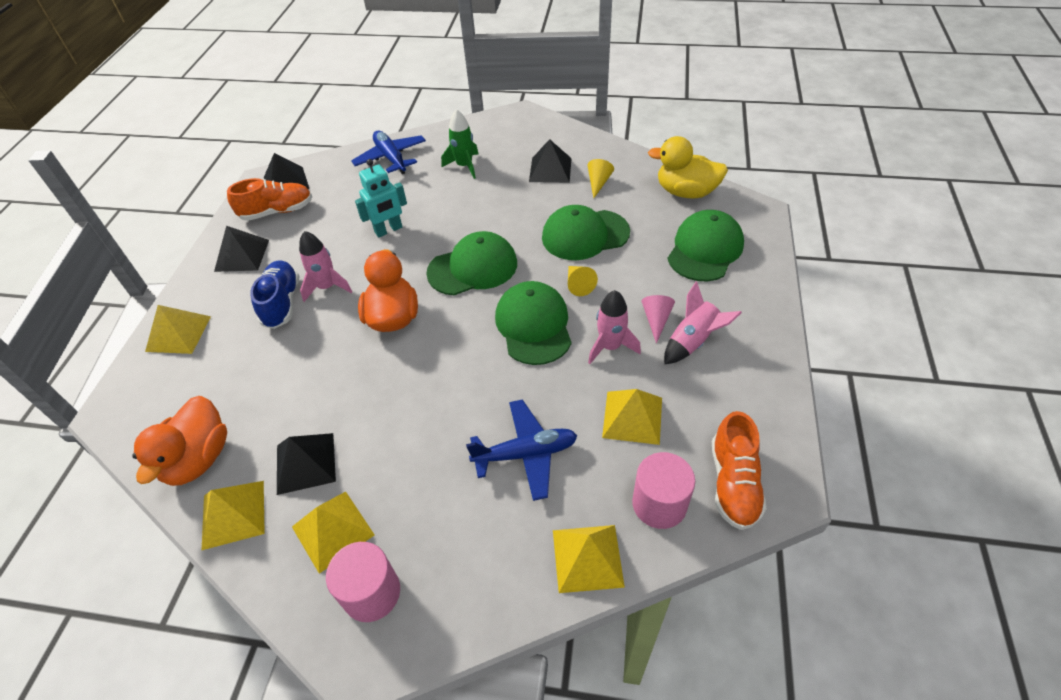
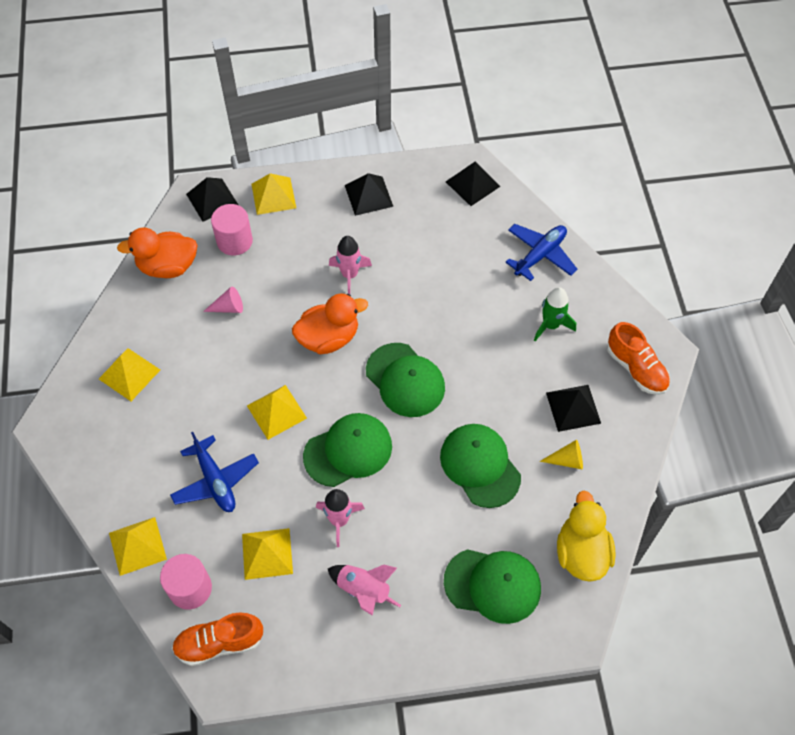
camera: 70 degrees right, 10 degrees up
(233, 514) = (130, 309): yellow pyramid -> yellow pyramid (276, 411)
(277, 211) = (431, 195): orange shoe -> orange shoe (636, 368)
(282, 303) = (323, 250): blue shoe -> none
(305, 463) = (178, 334): black pyramid -> black pyramid (212, 199)
(371, 593) = (90, 415): pink cylinder -> pink cylinder (234, 241)
(388, 230) = (434, 294): turquoise robot -> none
(578, 284) = (409, 476): yellow cone -> none
(656, 320) = (381, 554): pink cone -> pink cone (228, 308)

